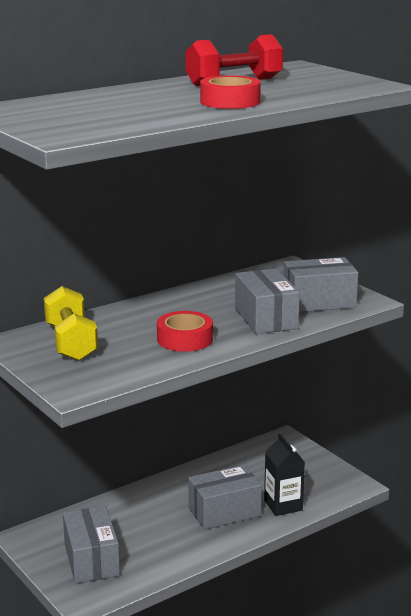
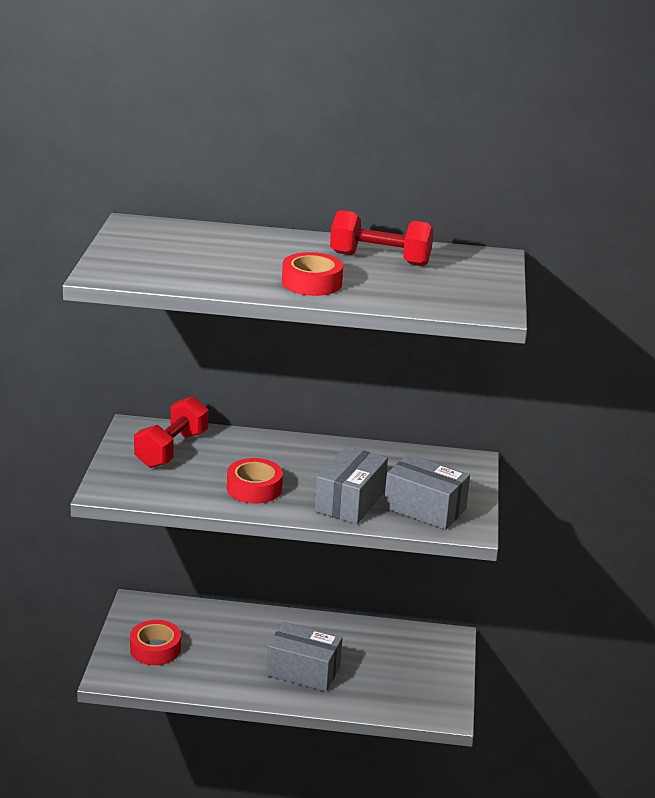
camera: 40 degrees right, 5 degrees up
(71, 343) = (171, 450): yellow dumbbell -> red dumbbell
(91, 560) = (155, 649): grey box -> red tape
(283, 505) = (357, 694): black carton -> none

